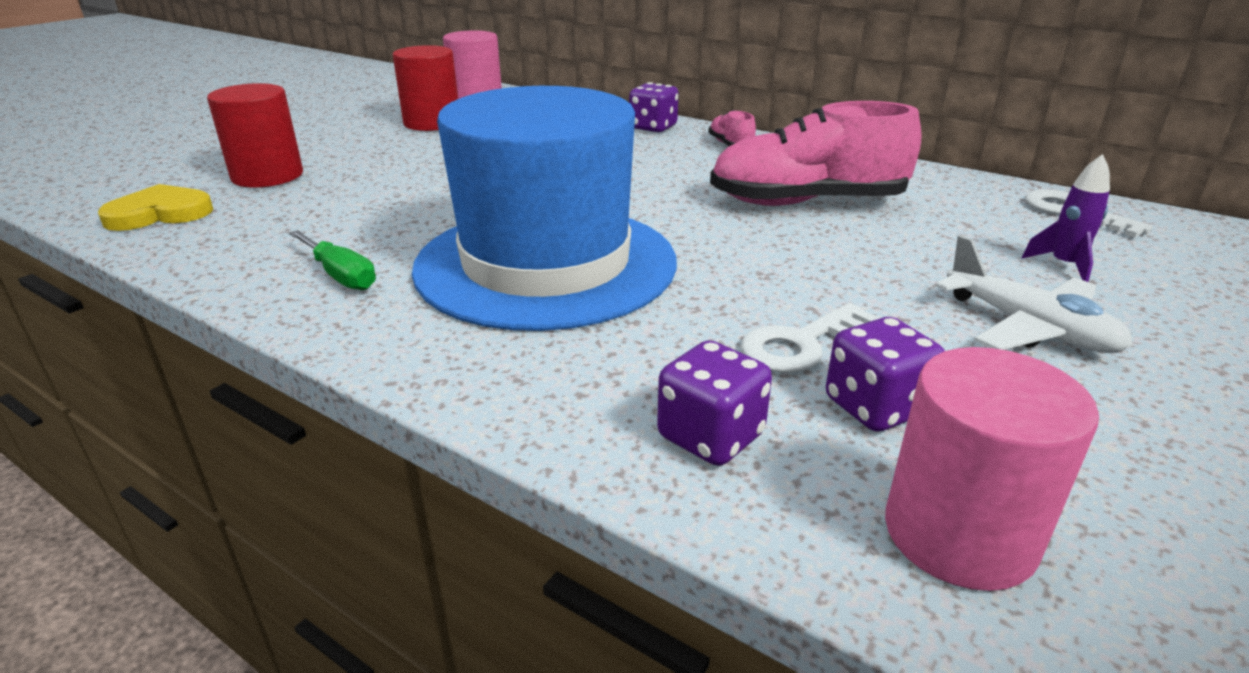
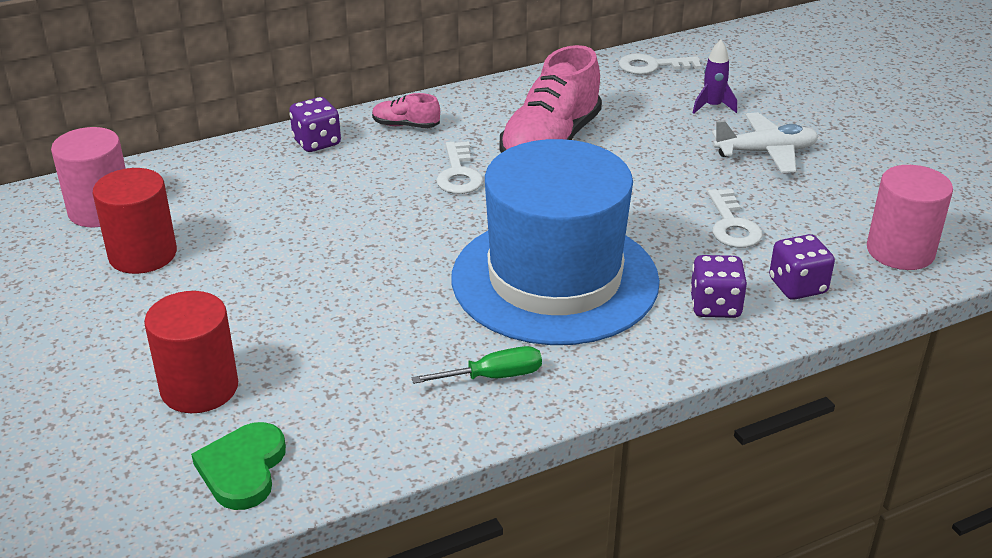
camera: 60 degrees left, 5 degrees up
(160, 213) = (243, 469): yellow heart -> green heart
(682, 181) = (458, 174): none -> white key
(875, 407) = (804, 229): purple dice -> purple dice (715, 306)

